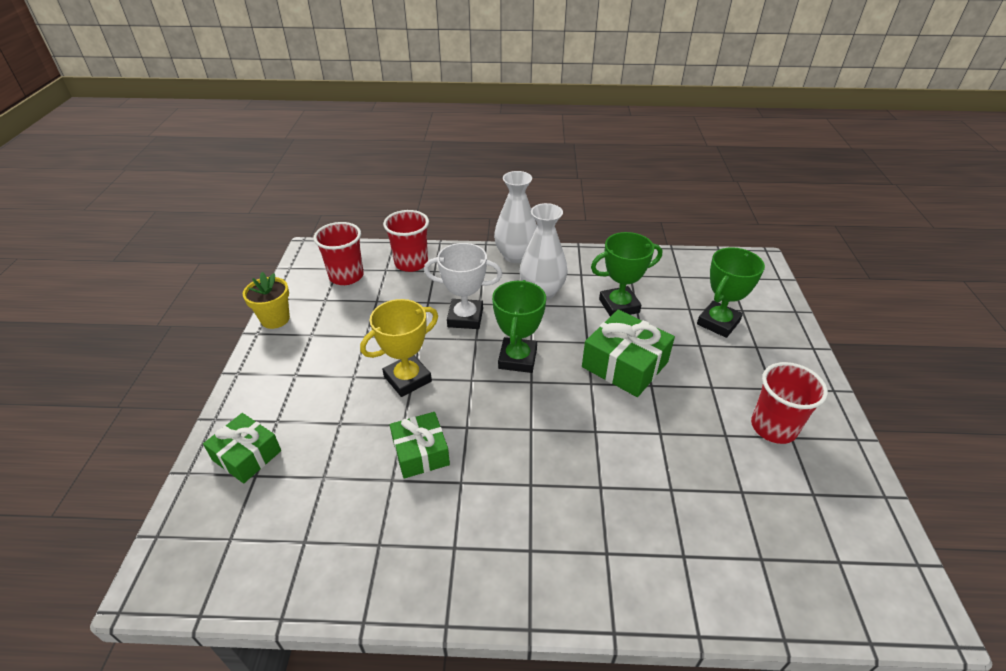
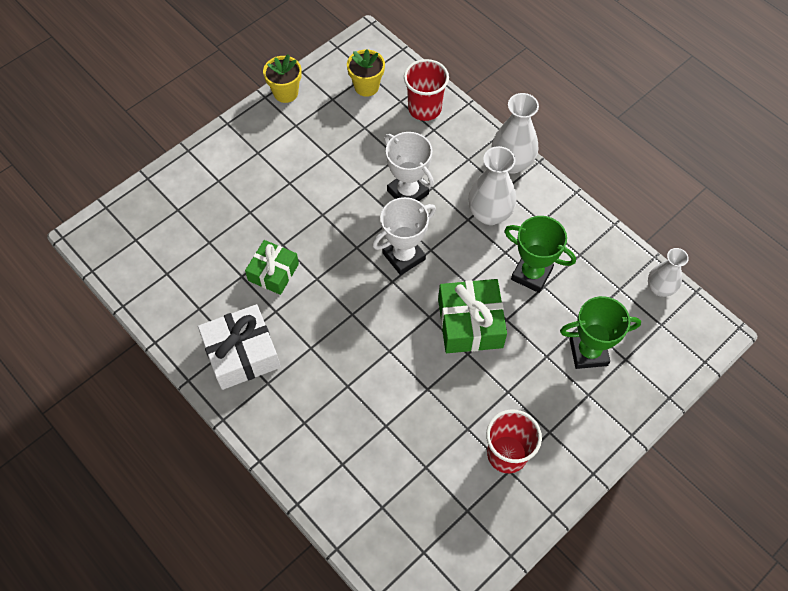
camera: 45 degrees right, 20 degrees up
(247, 455) = (184, 192): green gift -> none
(346, 276) = (366, 86): red cup -> yellow flower pot
(407, 379) = (318, 212): yellow trophy -> none
(473, 546) = (242, 353): none -> white gift
(517, 359) = (404, 256): green trophy -> white trophy
(699, 260) = (660, 288): none -> white vase

